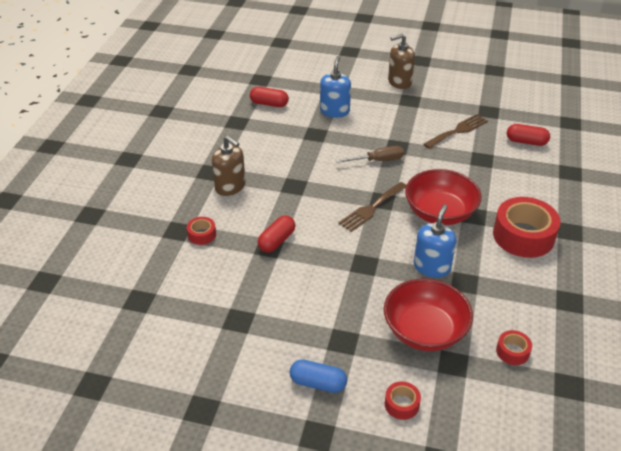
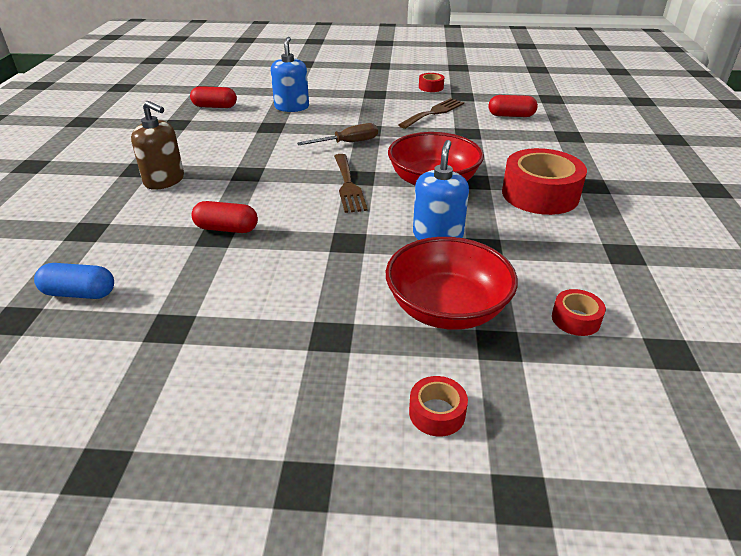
camera: 10 degrees left, 5 degrees down
(202, 234) = (121, 232): red tape -> red tape (431, 87)
(276, 241) = (226, 229): red capsule -> red capsule turned 75 degrees clockwise
(318, 383) = (298, 399): blue capsule -> blue capsule (79, 293)
(371, 208) = (348, 185): brown fork -> brown fork turned 45 degrees counterclockwise
(399, 82) = (360, 81): brown soap dispenser -> none

